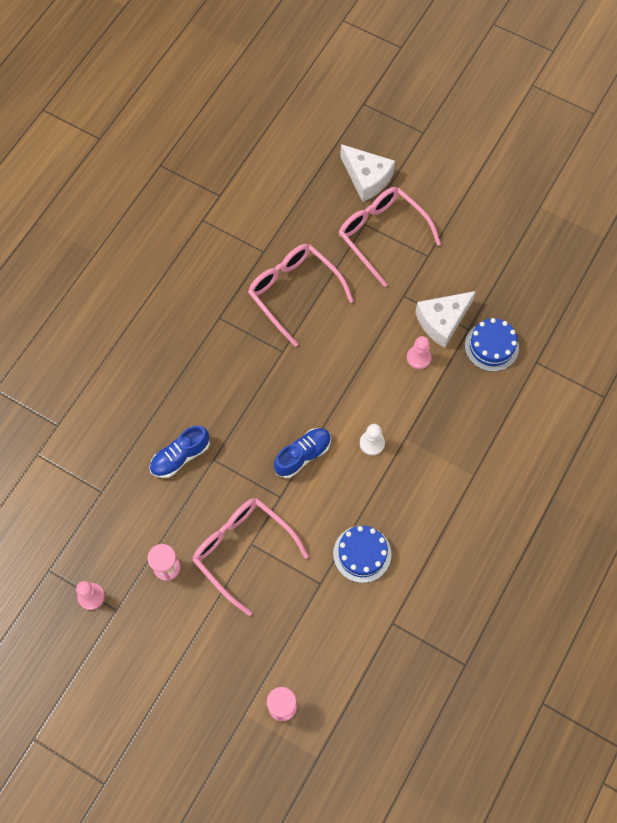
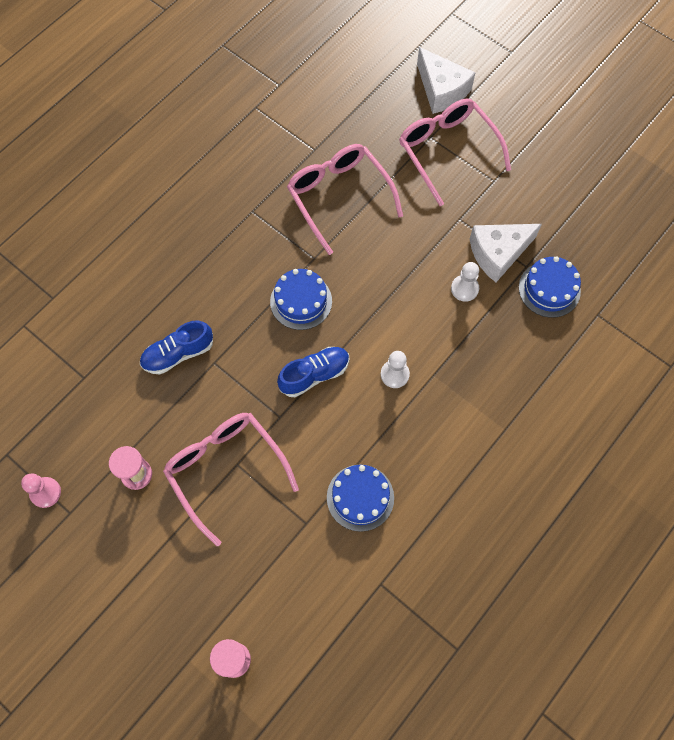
camera: 10 degrees right, 0 degrees up
(278, 392) = (301, 301): none -> blue cake
(418, 358) = (464, 289): pink pawn -> white pawn

